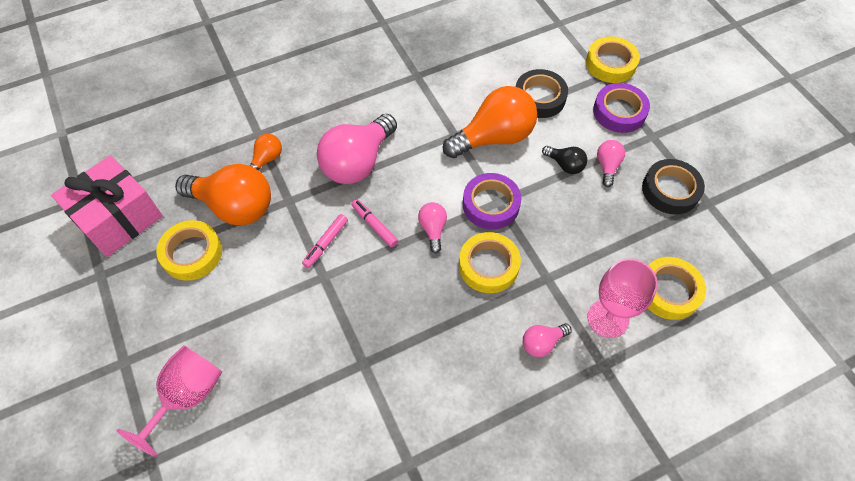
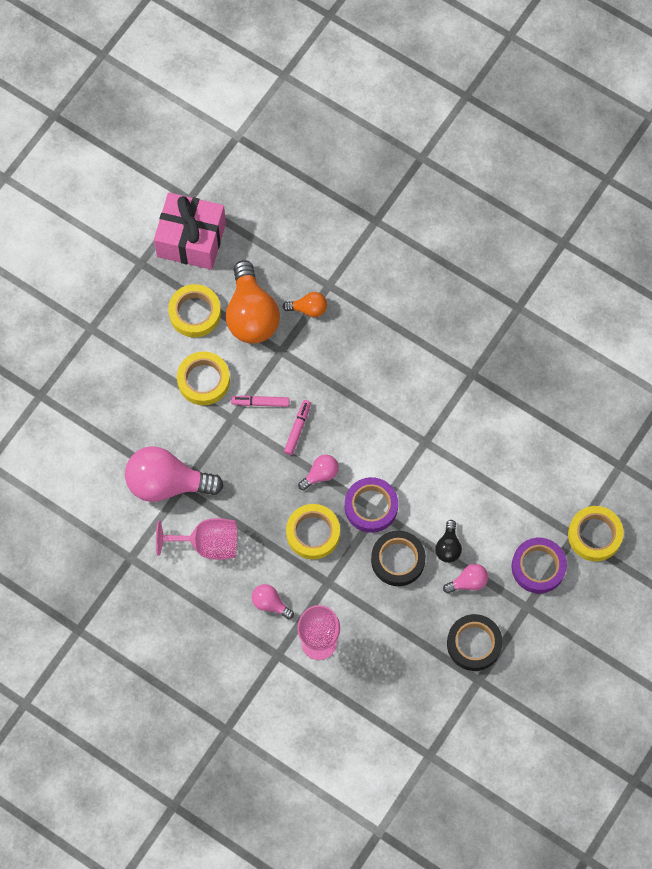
camera: 60 degrees right, 10 degrees up
(187, 396) = (93, 386): pink goblet -> pink goblet (207, 544)
(358, 162) = (348, 381): pink light bulb -> pink light bulb (167, 483)
(494, 137) = (442, 475): orange light bulb -> none
(539, 97) = (512, 491): black tape -> black tape (398, 560)
(668, 291) = (371, 679): yellow tape -> yellow tape (203, 380)

